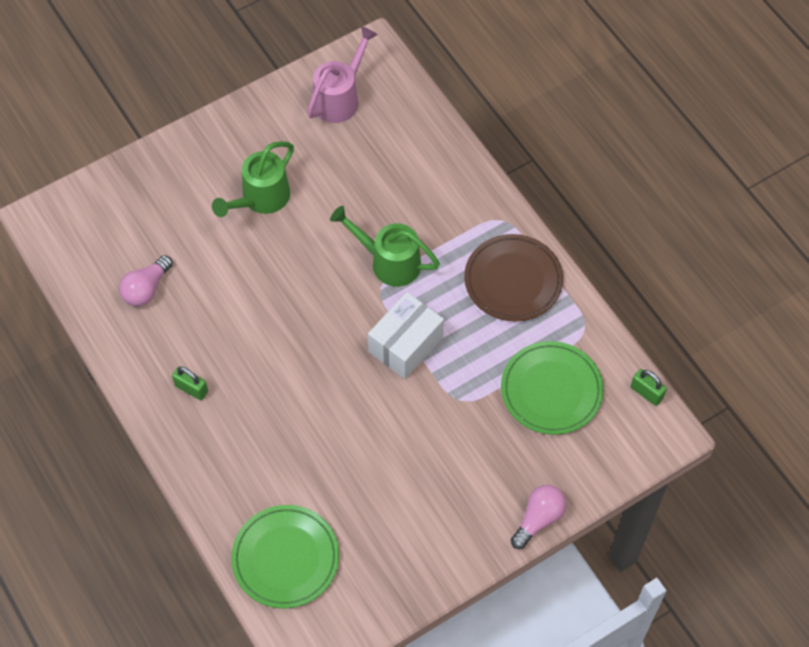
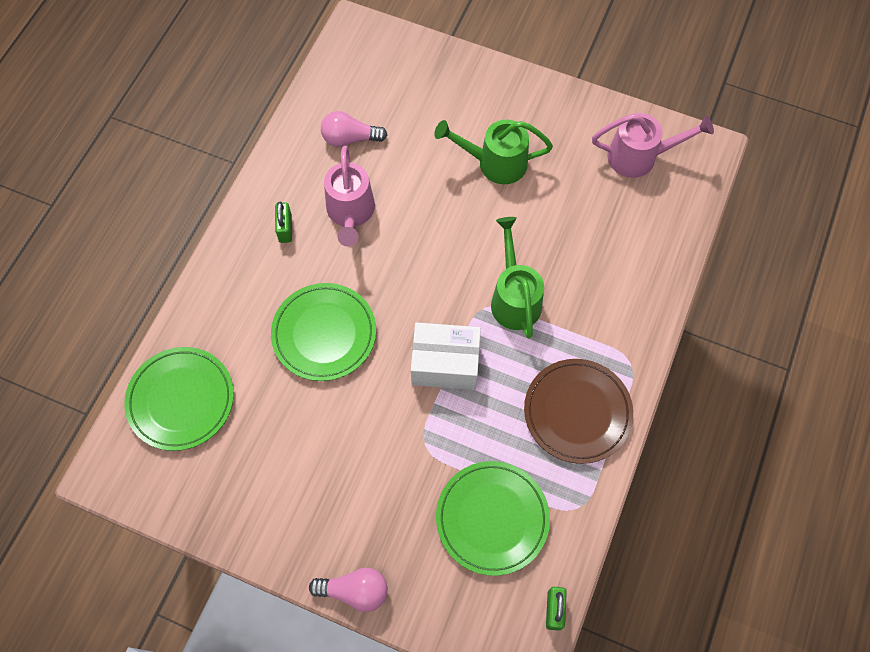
camera: 55 degrees right, 5 degrees up
(218, 331) = (350, 213): none -> pink watering can
(311, 416) = (324, 334): none -> green plate

